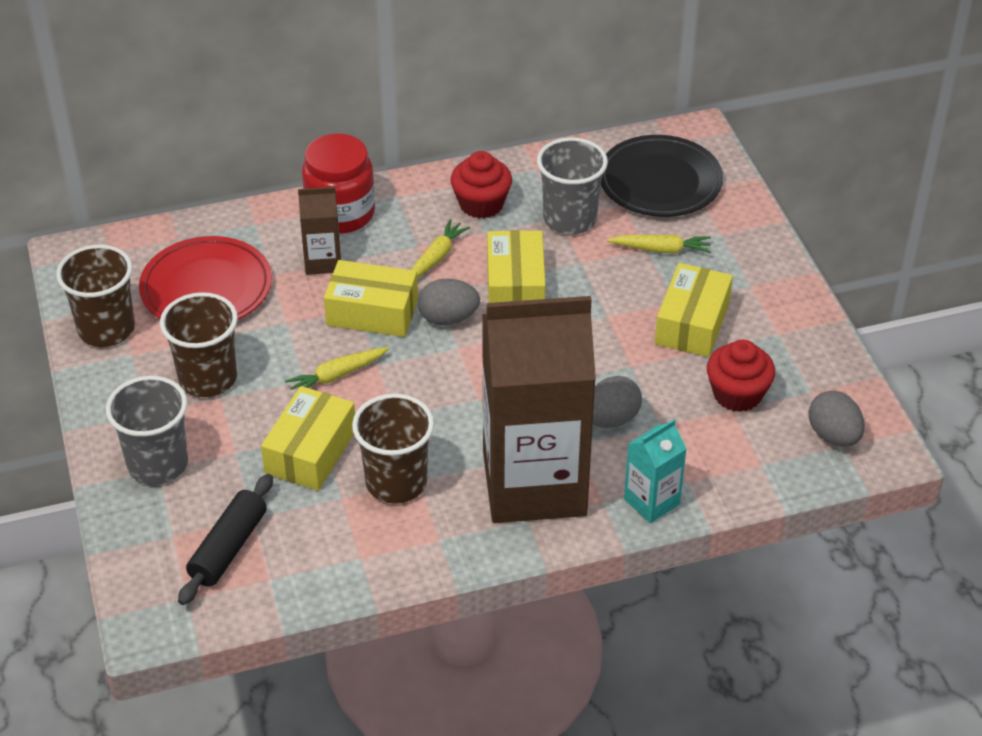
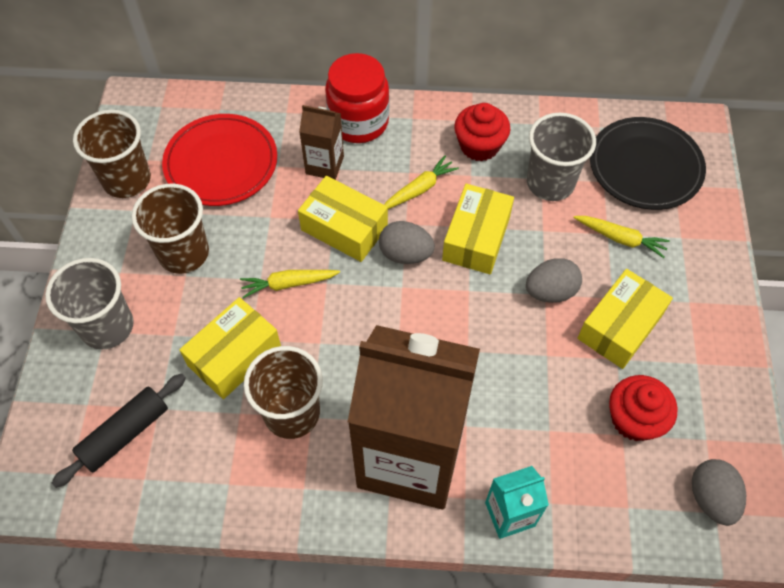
camera: 20 degrees right, 15 degrees up
(611, 419) = (506, 408): grey egg -> grey egg (550, 291)

